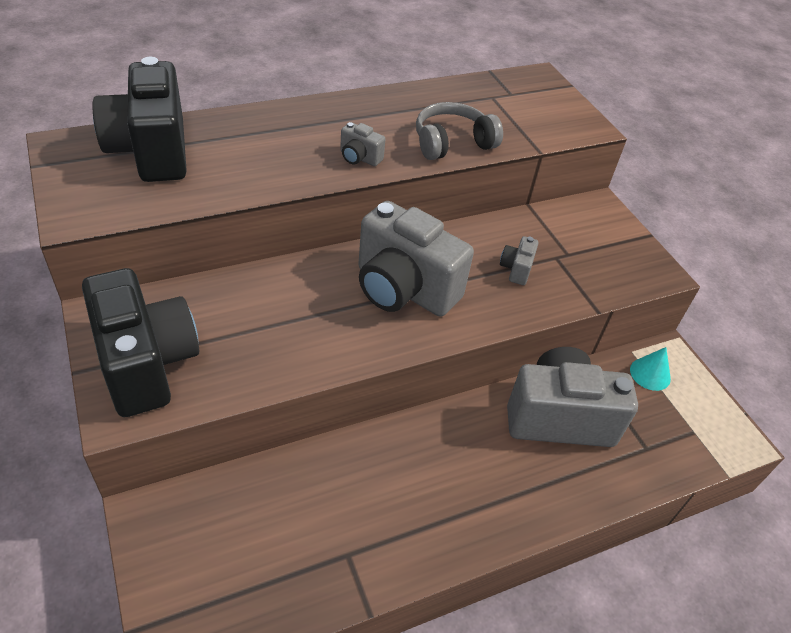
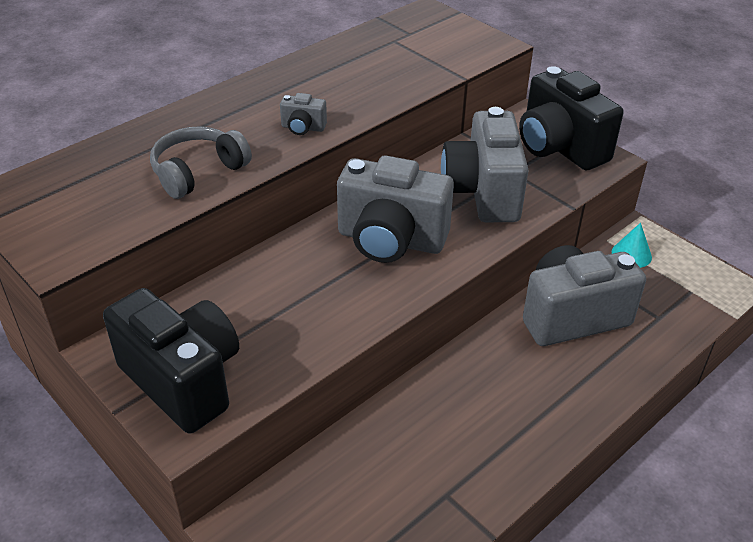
camera: 15 degrees left, 5 degrees down
(151, 151) = (95, 177): black camera -> black camera (559, 147)
(452, 143) = (381, 91): grey headphones -> grey headphones (198, 172)
(516, 269) = (483, 193): grey camera -> grey camera, size x2.40

